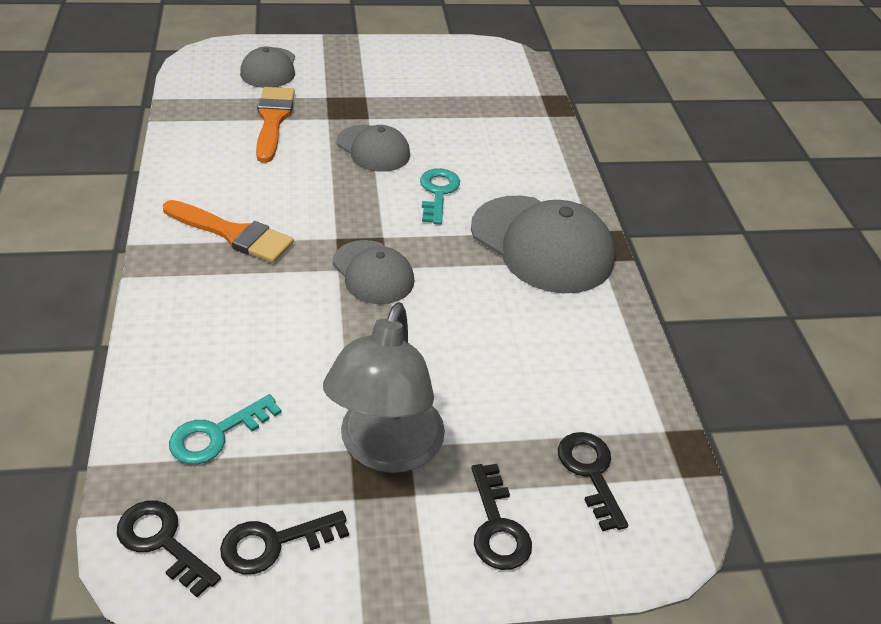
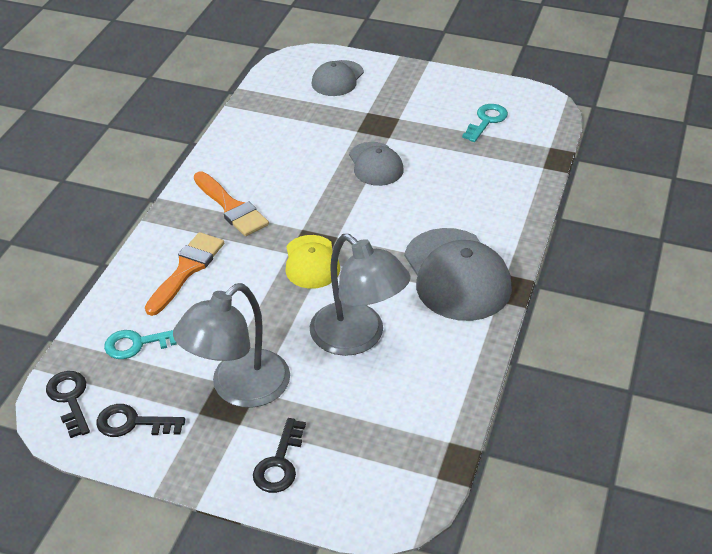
camera: 30 degrees right, 0 degrees up
(273, 120) = (313, 124): orange brush -> orange brush (186, 270)
(373, 273) = (311, 262): grey cap -> yellow cap
(438, 192) = (402, 212): turquoise key -> turquoise key (486, 121)
(485, 344) = (357, 338): none -> grey lamp
(590, 473) = (370, 451): black key -> none

